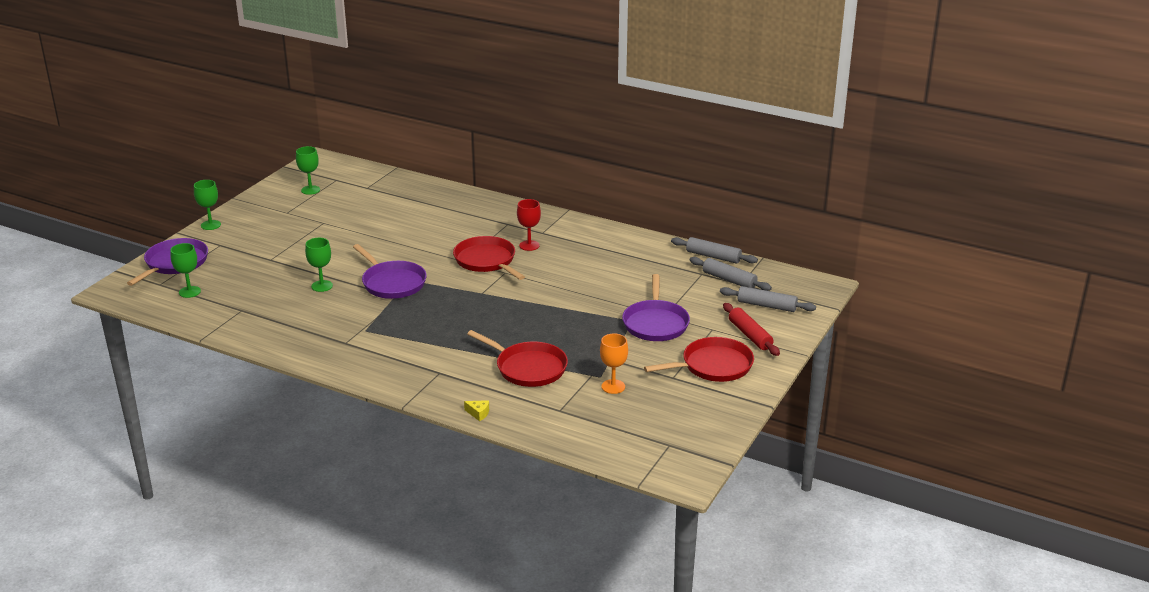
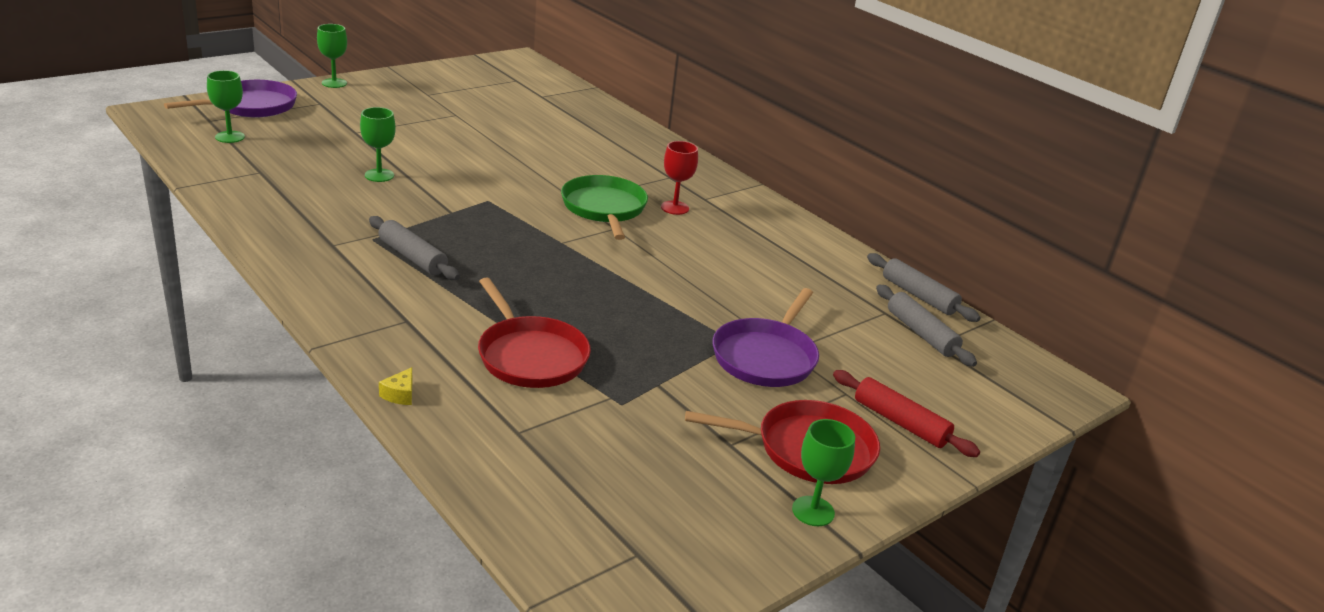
camera: 20 degrees right, 0 degrees up
(310, 190) = (477, 82): green goblet -> green goblet (813, 511)
(392, 283) = (464, 197): purple pan -> none
(478, 413) = (400, 394): yellow cheese -> yellow cheese turned 60 degrees clockwise
(486, 261) = (604, 208): red pan -> green pan
(613, 386) = (628, 426): orange goblet -> none
(750, 335) = (900, 422): red rolling pin -> red rolling pin turned 45 degrees counterclockwise
(766, 306) = (956, 388): grey rolling pin -> grey rolling pin (412, 257)

